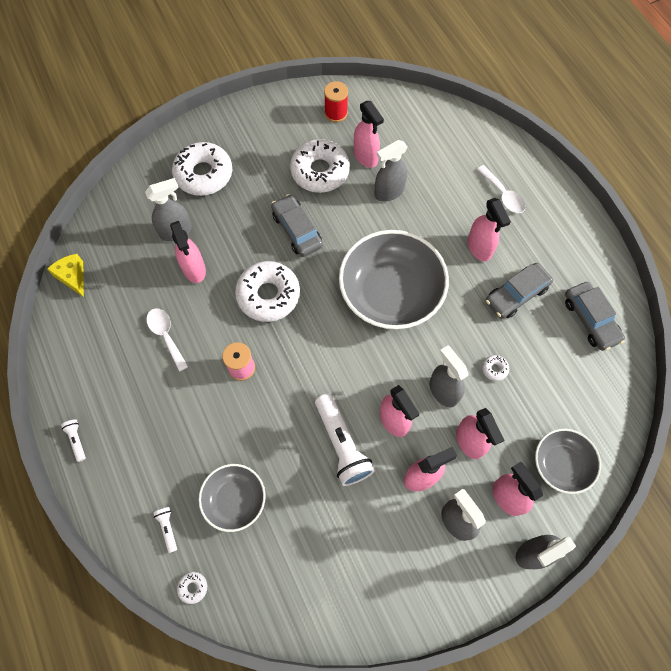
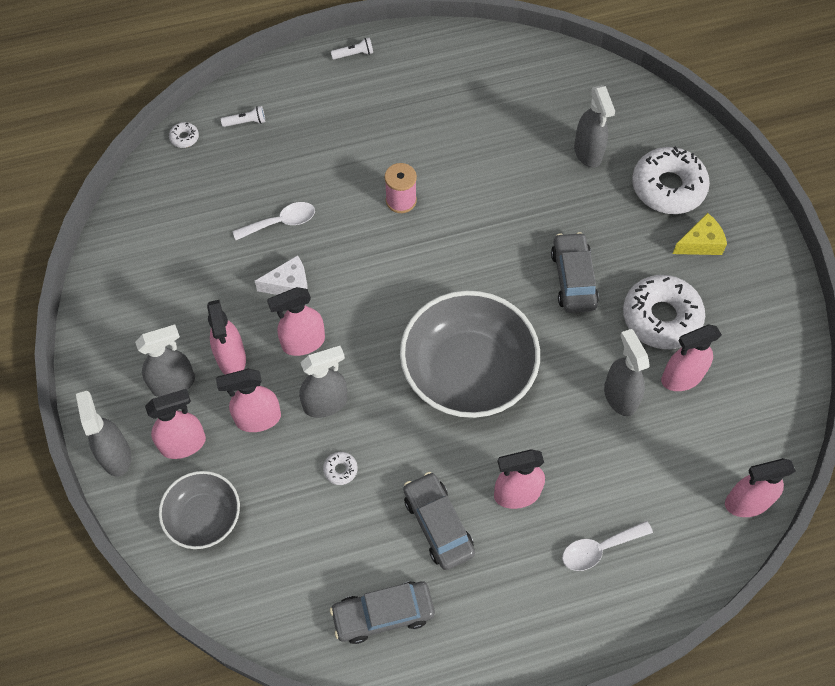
camera: 100 degrees right, 5 degrees down
(73, 277) = (541, 55): yellow cheese -> yellow cheese (700, 243)
(166, 335) = (454, 134): white spoon -> white spoon (281, 222)
(194, 269) = (533, 166): pink spray bottle -> pink spray bottle (746, 502)
(235, 499) = (257, 180): grey bowl -> none
(268, 295) = (487, 237): white donut -> none
(297, 230) = (573, 279): grey car -> grey car turned 75 degrees counterclockwise
(336, 113) = (759, 352): red spool -> none
(342, 444) = (289, 285): white flashlight -> white cheese

